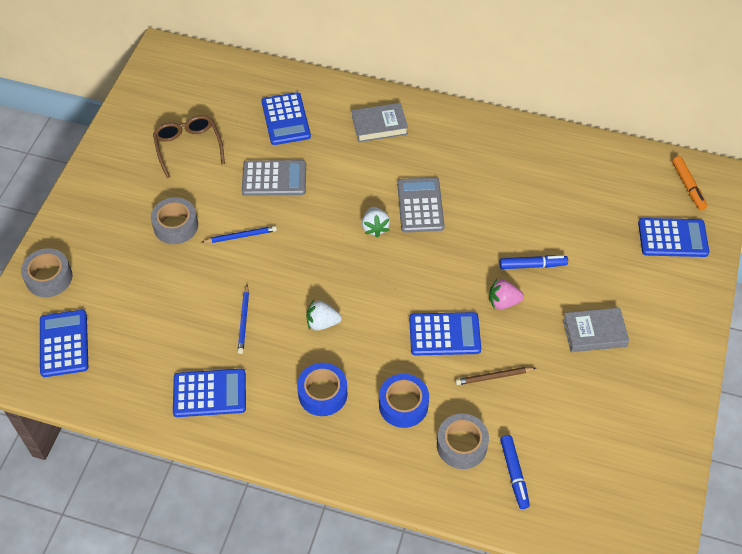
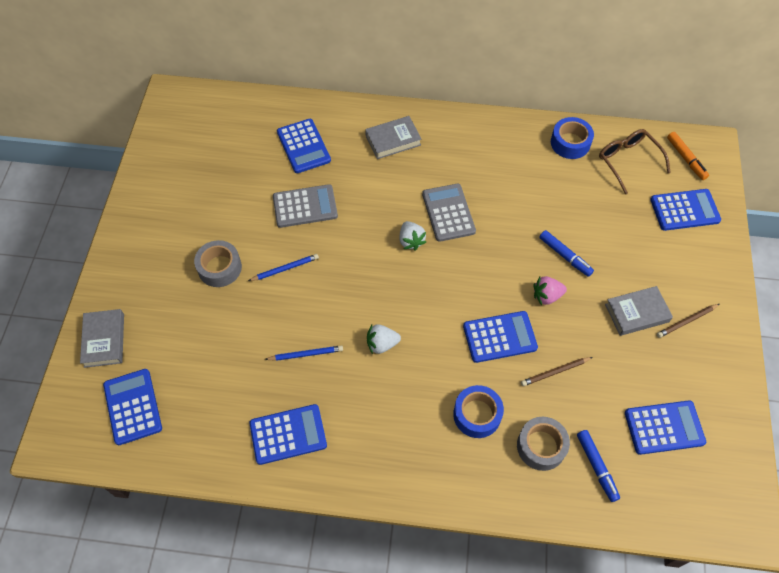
camera: 10 degrees left, 5 degrees up
(49, 277) = (104, 340): grey tape -> grey book
(188, 147) = (216, 187): brown glasses -> brown glasses (628, 162)
(244, 321) = (306, 354): blue pencil -> blue pencil turned 90 degrees counterclockwise
(322, 394) = (398, 416): blue tape -> blue tape (570, 143)
(532, 265) = (565, 256): blue marker -> blue marker turned 60 degrees clockwise
(594, 448) = (664, 427): none -> blue calculator
(645, 349) = (686, 321): none -> brown pencil

